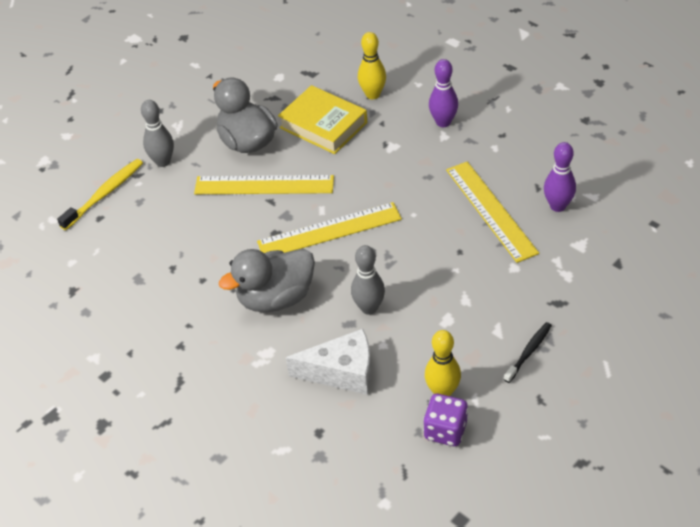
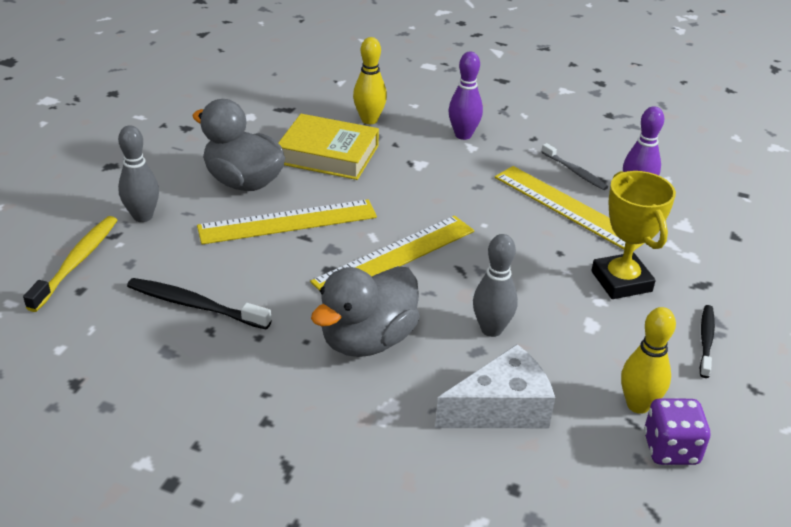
camera: 25 degrees left, 10 degrees down
(170, 245) = (195, 305): none -> black toothbrush
(493, 287) = (621, 281): none -> yellow trophy
(518, 175) = (575, 172): none -> grey toothbrush

